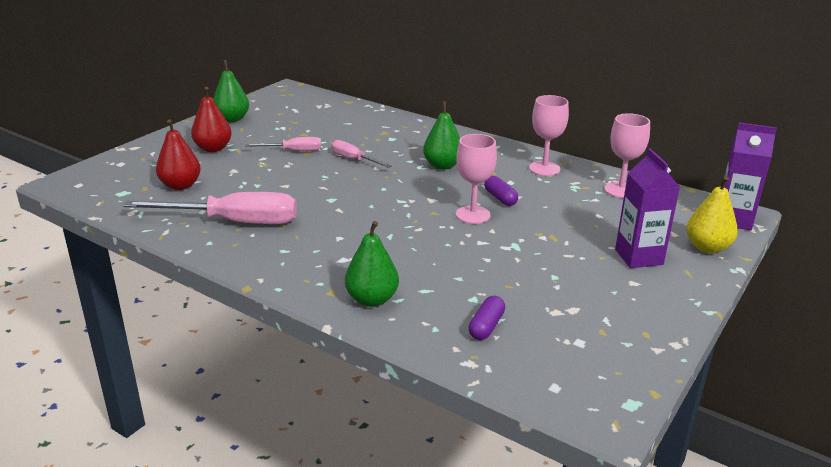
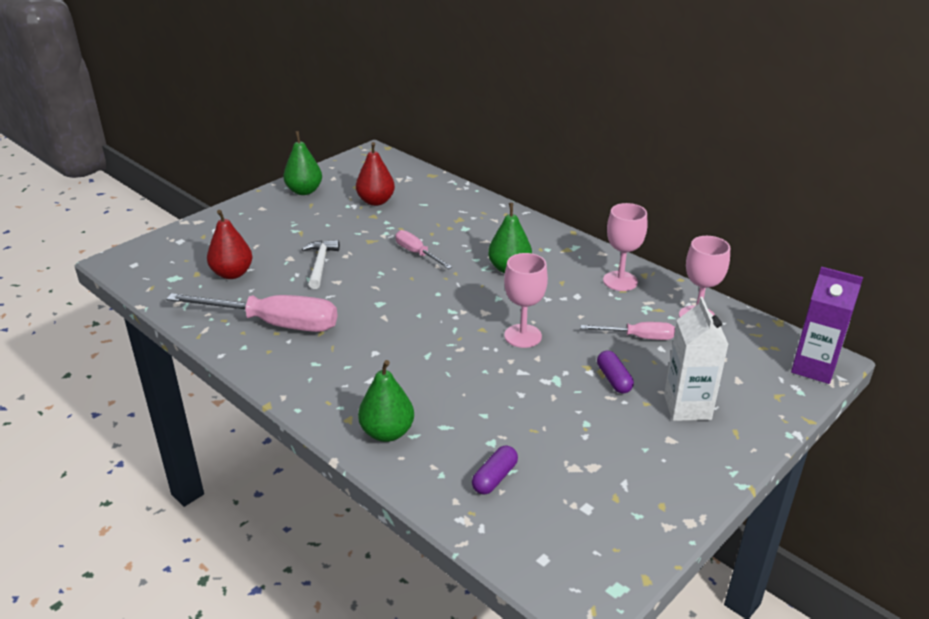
camera: 10 degrees right, 5 degrees up
(213, 148) = (275, 228): red pear -> red pear (376, 201)
(265, 173) = (320, 264): none -> white hammer
(293, 151) = (357, 237): pink screwdriver -> pink screwdriver (638, 337)
(500, 198) = (559, 316): purple capsule -> purple capsule (613, 379)
(638, 257) = (687, 407): purple carton -> white carton
(707, 247) = (769, 402): yellow pear -> none

